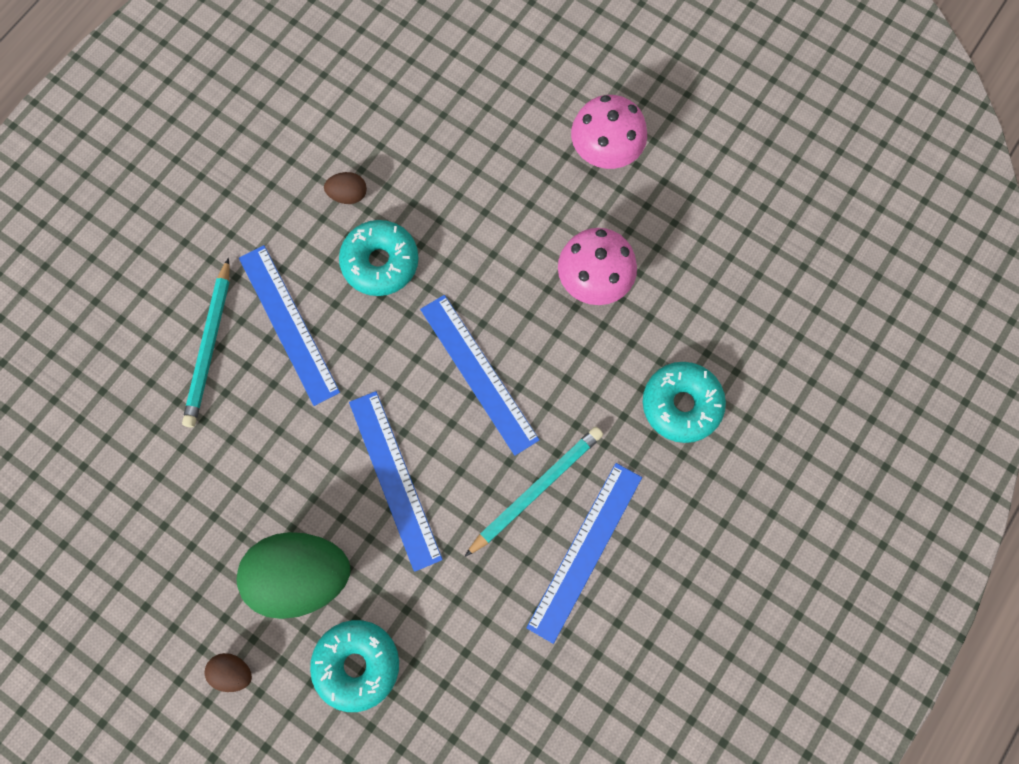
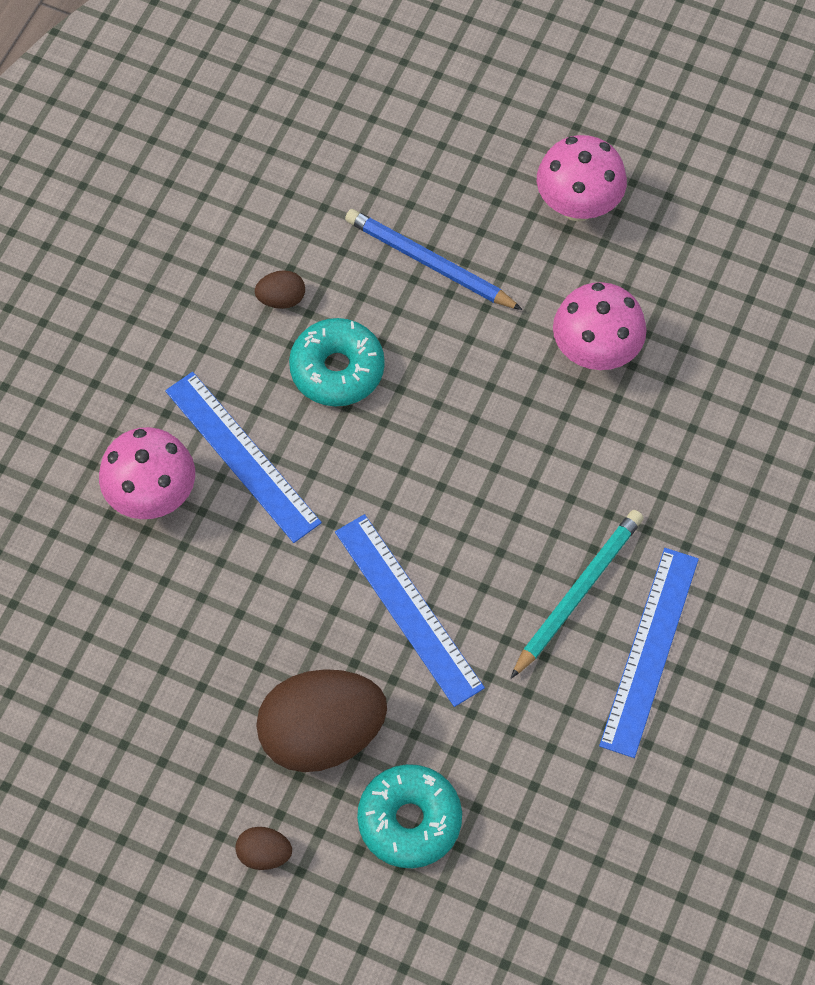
camera: 10 degrees left, 10 degrees down
(209, 346) = (152, 496): turquoise pencil -> pink mushroom
(302, 576) = (322, 734): green egg -> brown egg
(474, 183) = (429, 263): none -> blue pencil
(479, 373) = (482, 475): blue ruler -> none
(681, 405) = (727, 472): turquoise donut -> none

